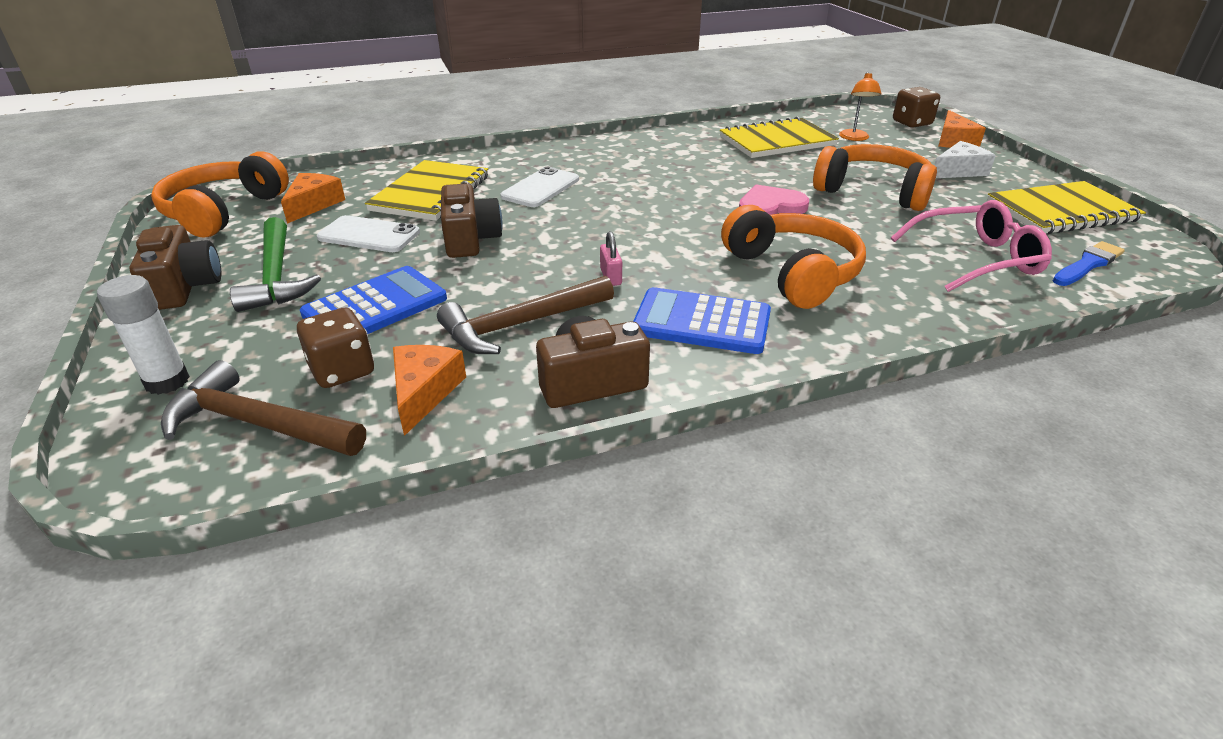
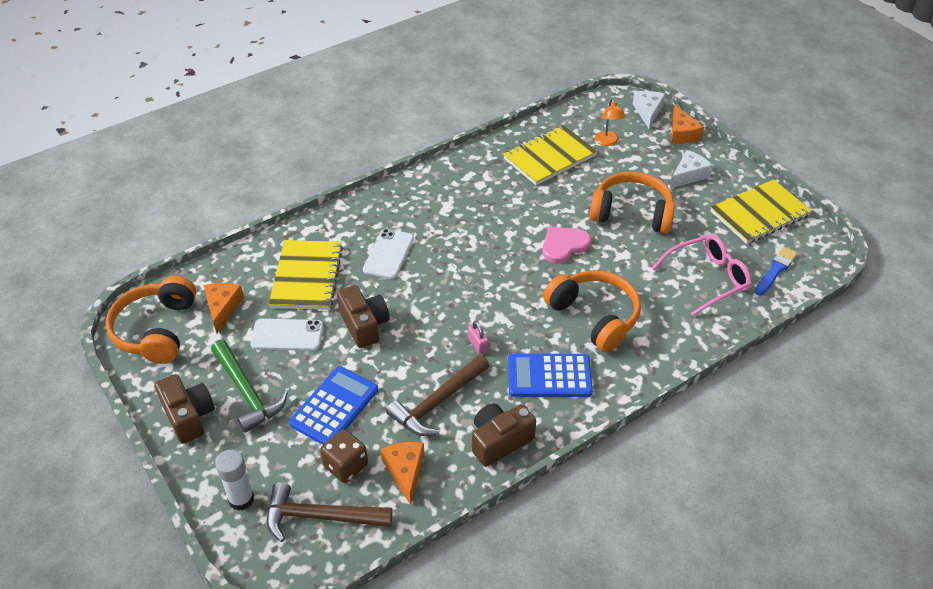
camera: 15 degrees left, 10 degrees up
(912, 123) = (648, 112): brown dice -> white cheese

